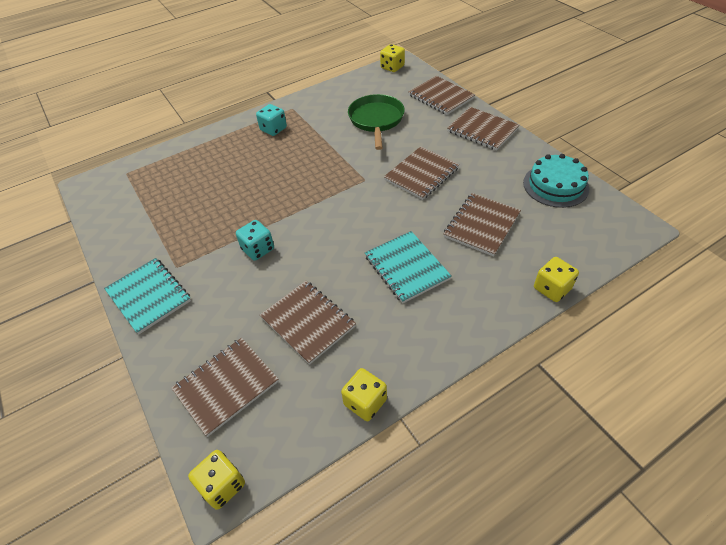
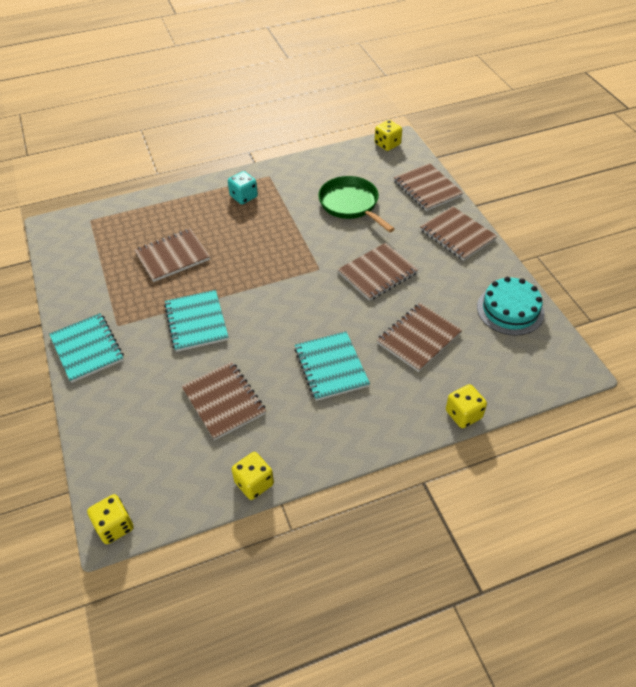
camera: 10 degrees right, 0 degrees up
(226, 386) = (137, 444): brown notebook -> brown notebook (172, 256)
(258, 249) = (196, 322): turquoise dice -> turquoise notebook
(376, 120) = (351, 204): green pan -> green pan turned 45 degrees counterclockwise

